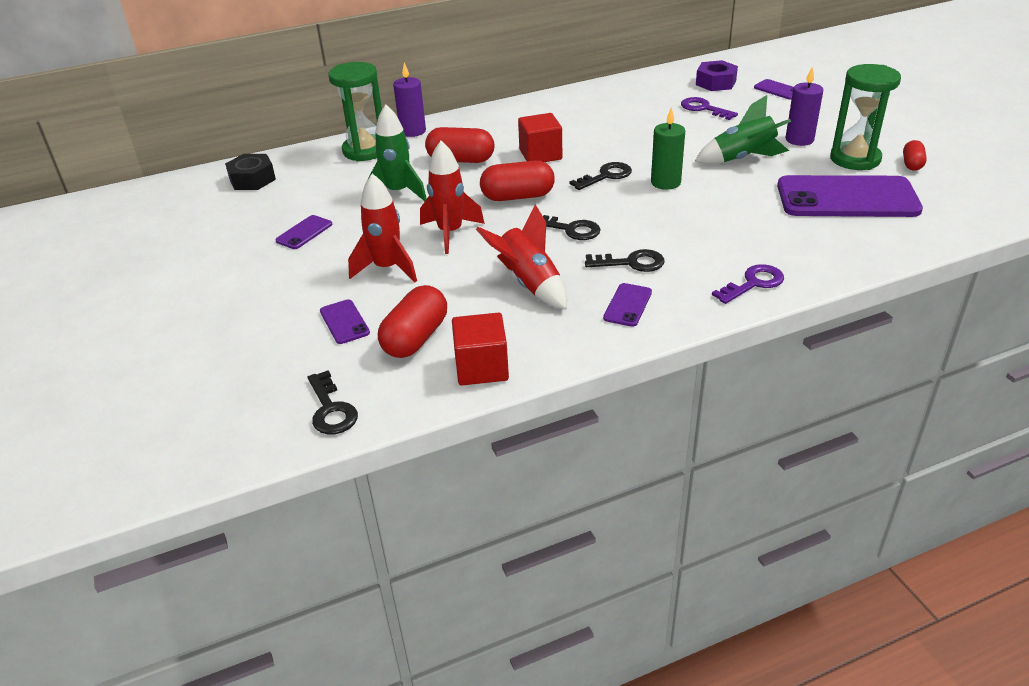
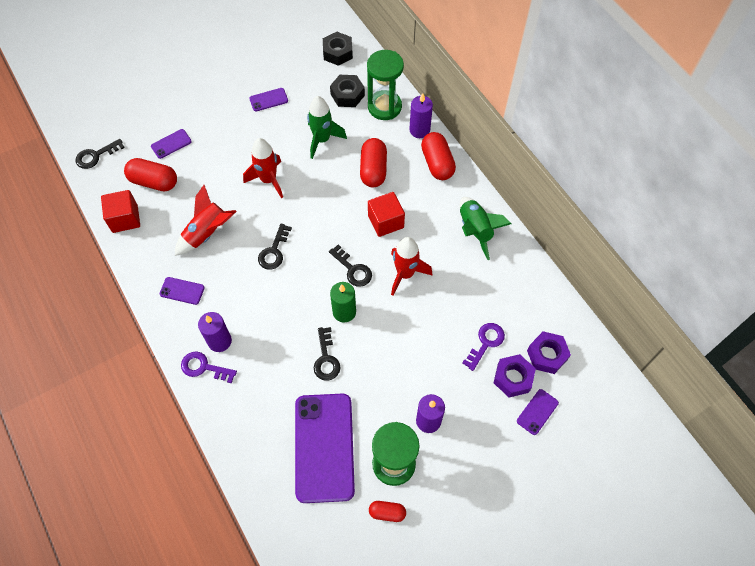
camera: 80 degrees right, 25 degrees up
(304, 232) = (268, 100): purple phone -> purple phone turned 45 degrees counterclockwise
(331, 174) = (347, 95): none -> black nut
(387, 268) = (226, 153): red rocket -> red rocket (405, 274)
(518, 196) = (319, 214): red capsule -> red capsule (437, 163)
(631, 263) = (231, 291): black key -> black key (326, 358)
(711, 271) = (219, 341): none -> purple candle
(743, 98) = (513, 378): none -> purple nut
(743, 158) = (388, 371): green rocket -> green rocket (475, 230)
(753, 283) = (204, 367): purple key -> purple key turned 150 degrees clockwise

